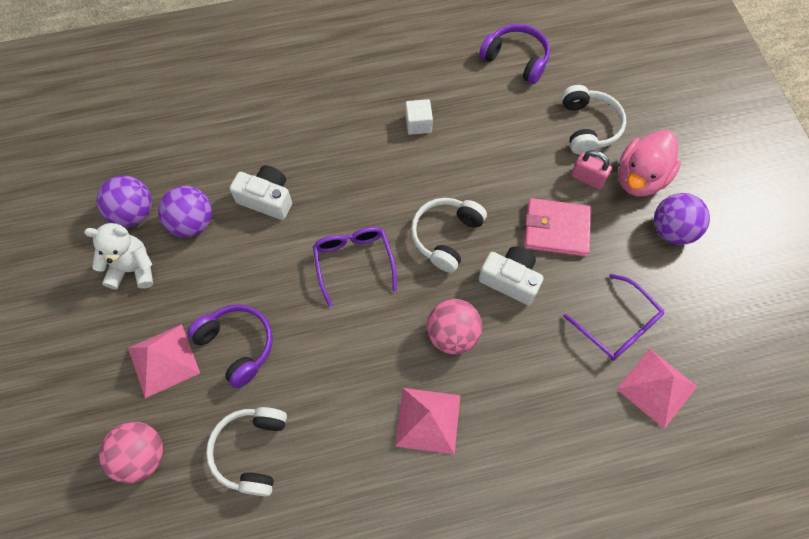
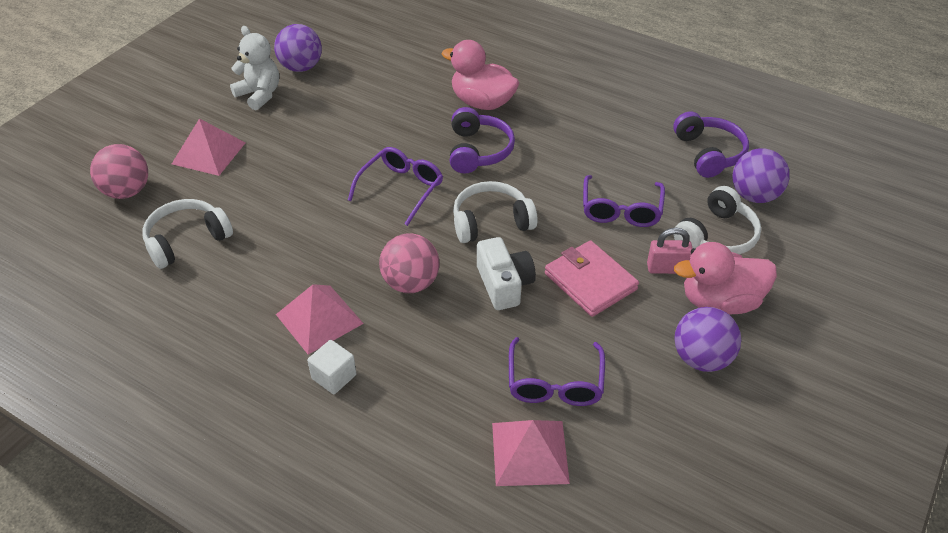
camera: 45 degrees right, 20 degrees down
(192, 223) = (328, 95): purple ball -> purple ball (754, 195)
(237, 345) = (260, 178): purple headphones -> purple headphones (478, 151)
(266, 199) = (393, 114): white camera -> none
(320, 133) = (482, 102): none -> pink duck
(418, 124) = (565, 142): white cube -> white cube (334, 376)
(514, 154) = (621, 210): none -> purple glasses
(587, 178) = (667, 268): pink padlock -> pink padlock turned 75 degrees counterclockwise

